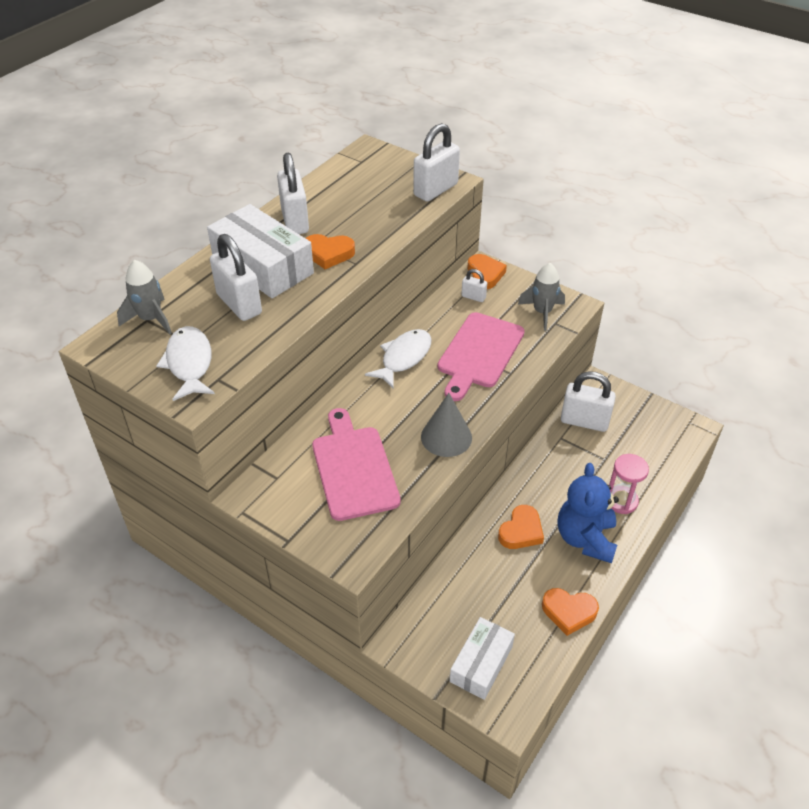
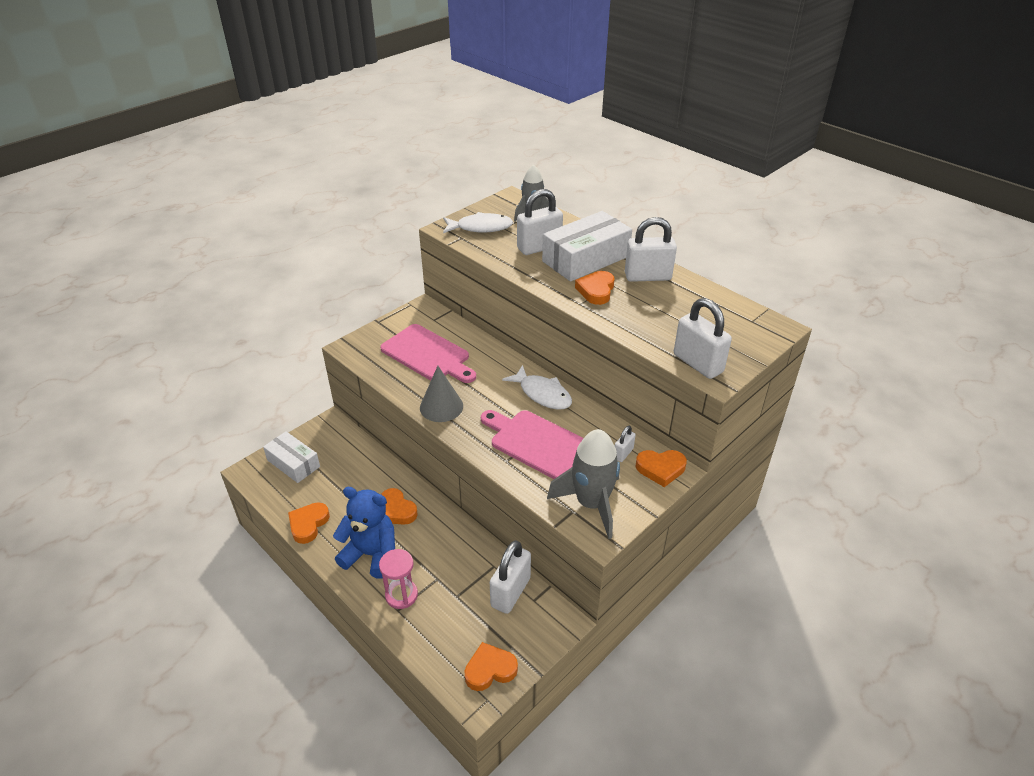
camera: 100 degrees right, 5 degrees down
(353, 468) = (428, 354): pink cutting board -> pink cutting board turned 45 degrees clockwise
(542, 312) = (591, 504): grey rocket -> grey rocket, size x1.53
(663, 424) = (490, 669): none -> orange heart

